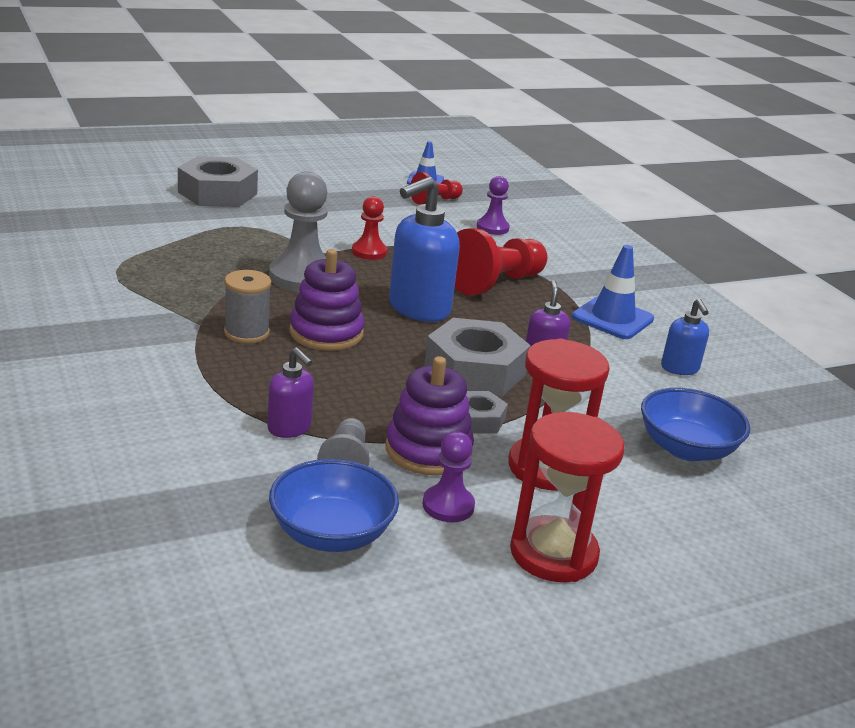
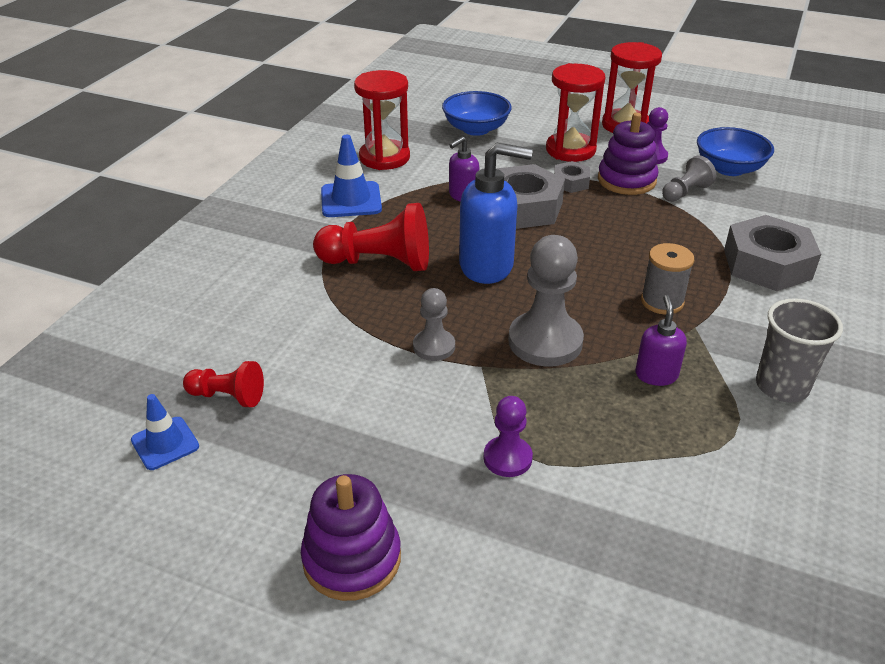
camera: 130 degrees left, 10 degrees up
(97, 306) = (781, 387): none -> grey cup
(217, 193) = (481, 551): grey nut -> grey nut (767, 264)
(290, 428) = (700, 221): purple soap dispenser -> purple soap dispenser (656, 375)
(326, 333) = (594, 276): purple stacking toy -> purple stacking toy (352, 559)
(369, 252) = (434, 346): red pawn -> grey pawn
(492, 228) = (251, 324): purple pawn -> purple pawn (507, 458)
(680, 368) = (384, 158): blue soap dispenser -> red hourglass

